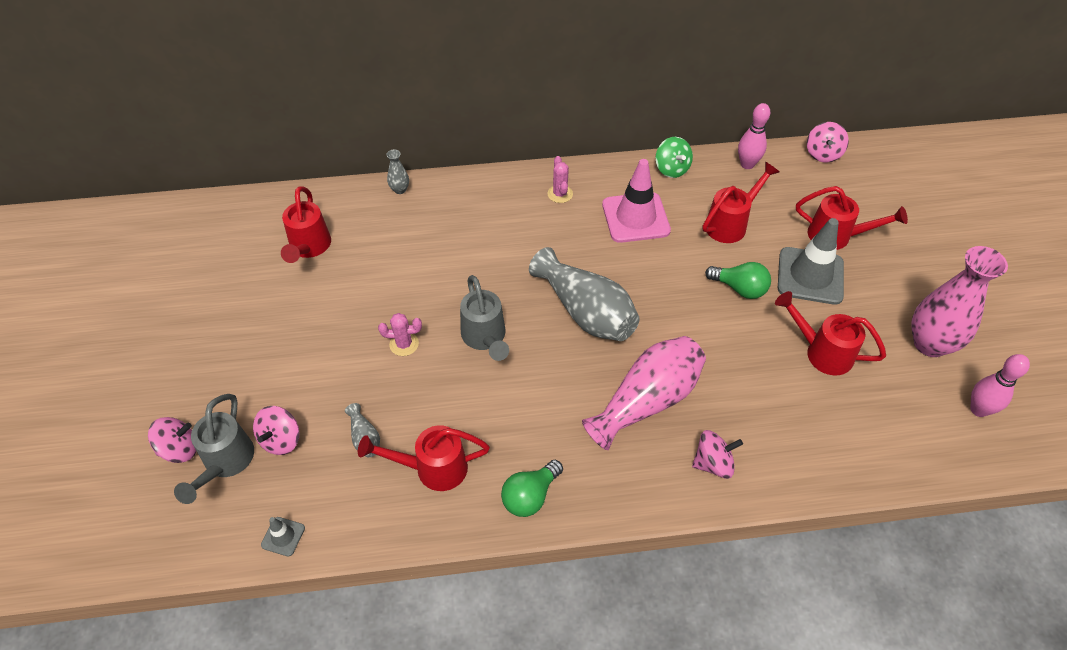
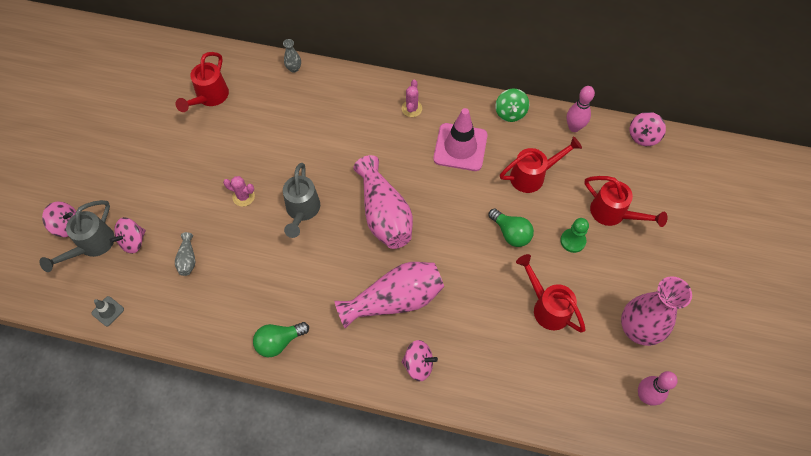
camera: 20 degrees right, 10 degrees up
(432, 468) = (222, 297): red watering can -> none
(586, 312) = (384, 214): grey vase -> pink vase
(810, 276) = (573, 241): grey traffic cone -> green pawn

